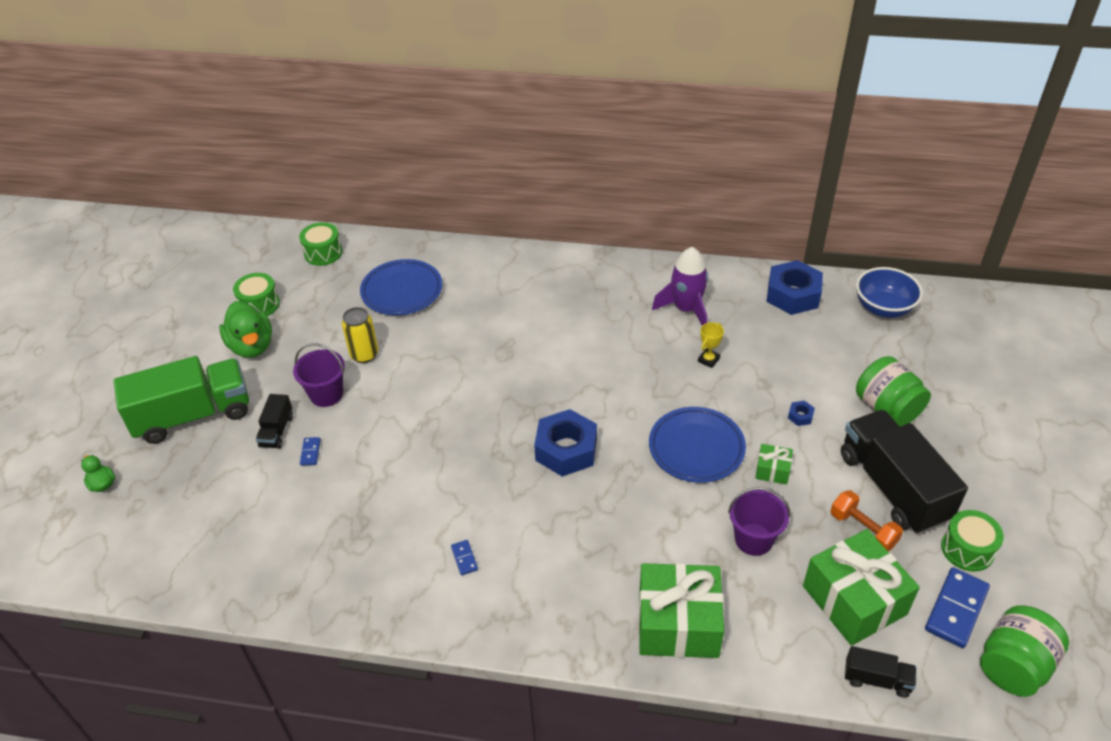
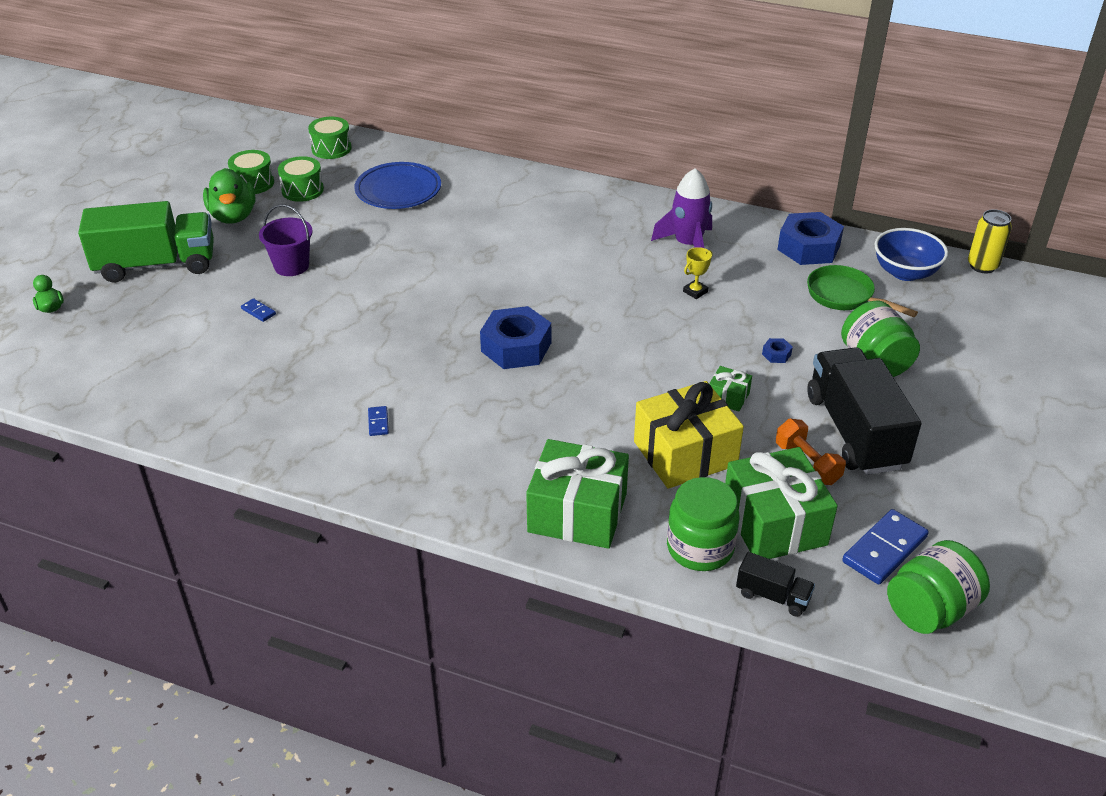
camera: 10 degrees right, 5 degrees down
(277, 431) = (232, 289): black truck -> none
(310, 452) = (258, 311): blue domino -> blue domino turned 60 degrees counterclockwise
(364, 355) = (341, 238): yellow can -> yellow can (982, 266)
(696, 448) = (653, 366): blue plate -> none
(753, 539) = (685, 453): purple bucket -> yellow gift
(798, 640) = (700, 548): none -> green jar
(840, 342) = (844, 296): none -> green pan
(967, 549) = (917, 499): green drum -> green drum (302, 190)

